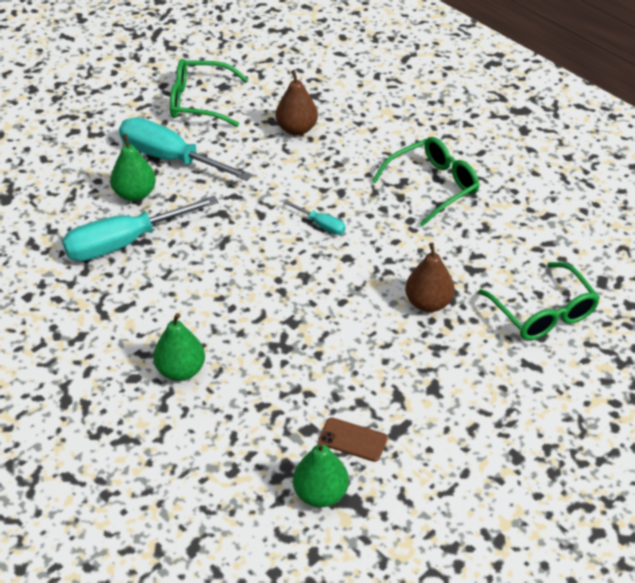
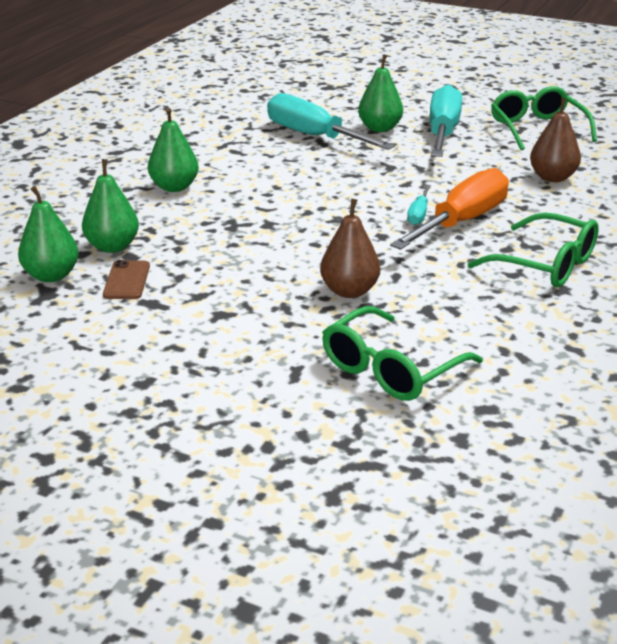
camera: 70 degrees right, 15 degrees down
(284, 439) = (112, 247): none -> green pear
(346, 205) = (461, 222): none -> orange screwdriver

